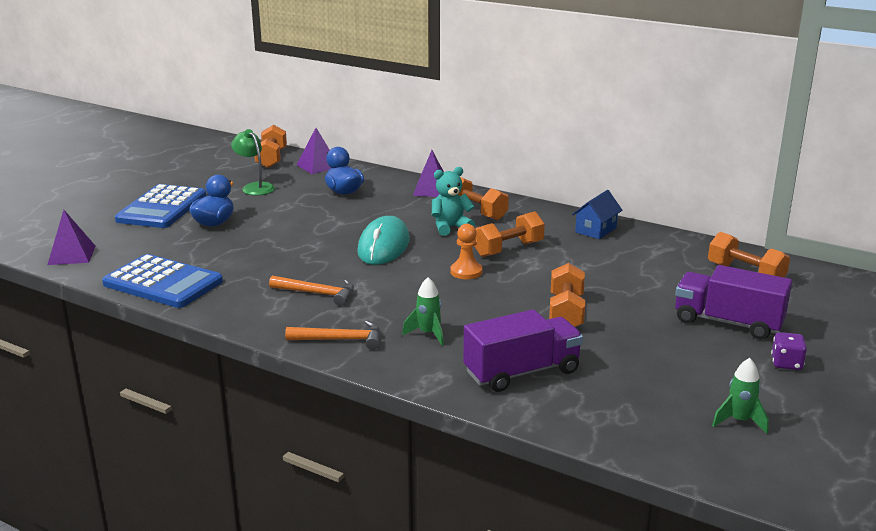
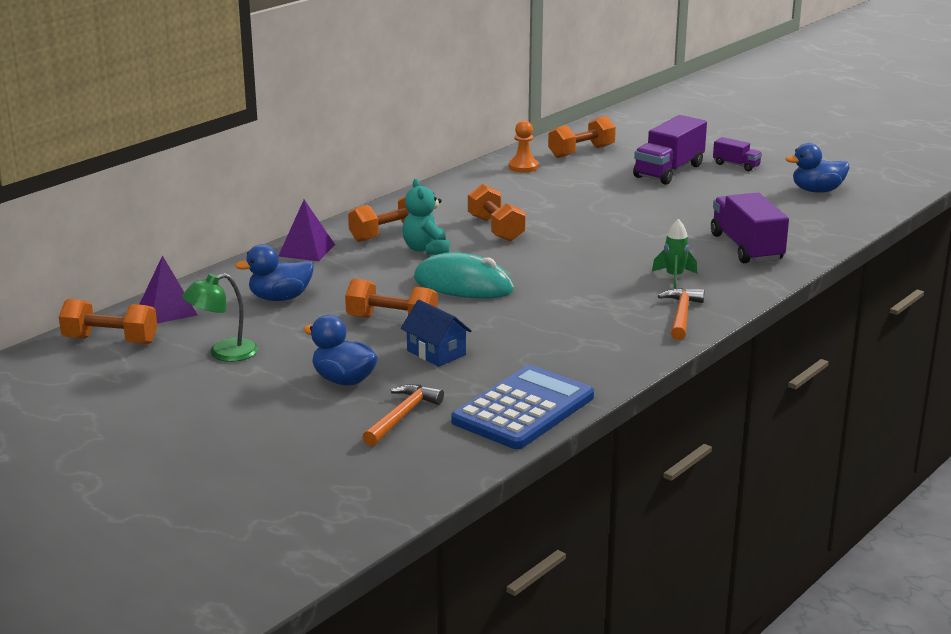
camera: 80 degrees left, 0 degrees up
(71, 255) = (411, 479): purple pyramid -> none
(162, 208) = (264, 419): blue calculator -> none
(317, 293) = (576, 322): orange hammer -> orange hammer (402, 416)
(466, 272) = (544, 251): orange pawn -> orange pawn (523, 167)
(566, 313) = (642, 221): orange dumbbell -> orange dumbbell (392, 321)
(595, 230) = (464, 189): blue house -> blue house (436, 353)
(739, 421) = (817, 191): green rocket -> blue duck
(786, 364) = (736, 165): purple dice -> purple truck

